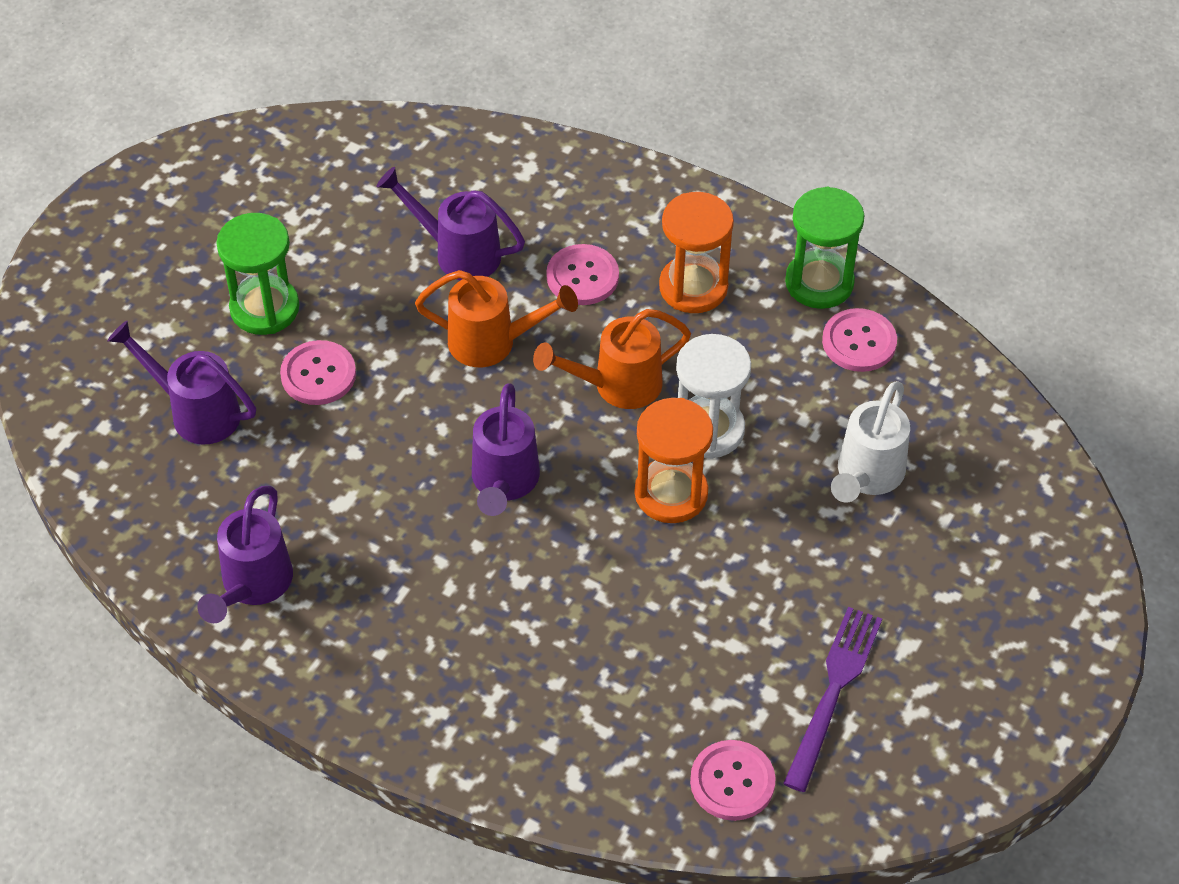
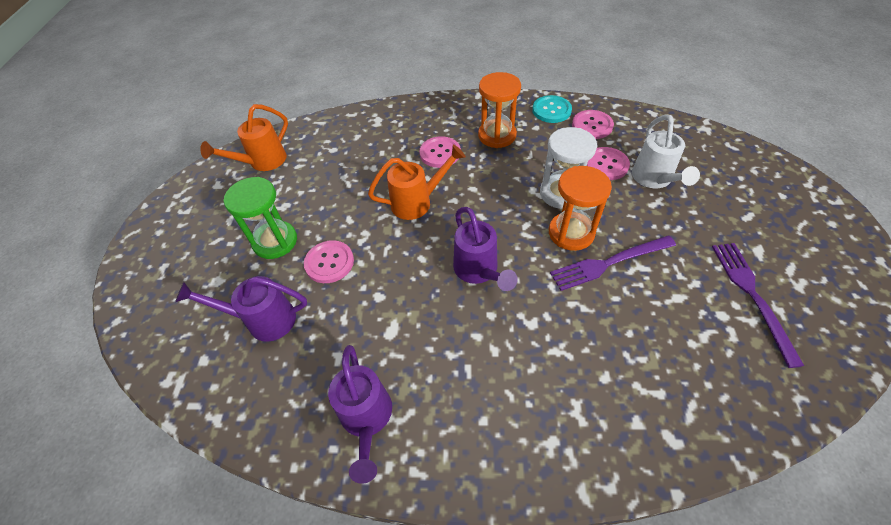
camera: 25 degrees left, 0 degrees up
(458, 253) = (368, 169): purple watering can -> none
(617, 385) = (498, 194): orange watering can -> orange watering can (263, 162)
(685, 558) = (609, 263): none -> purple fork
(732, 782) = (759, 383): pink button -> pink button (606, 165)
(819, 283) = (551, 110): green hourglass -> turquoise button

